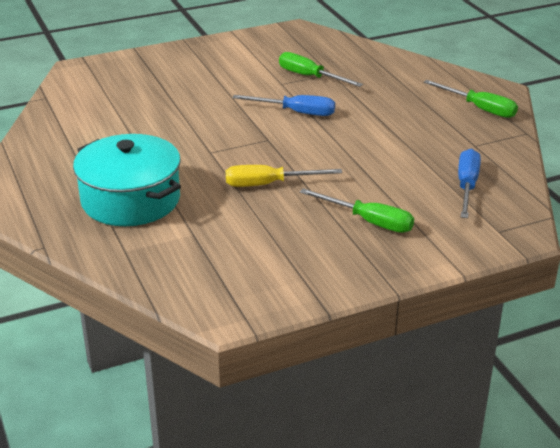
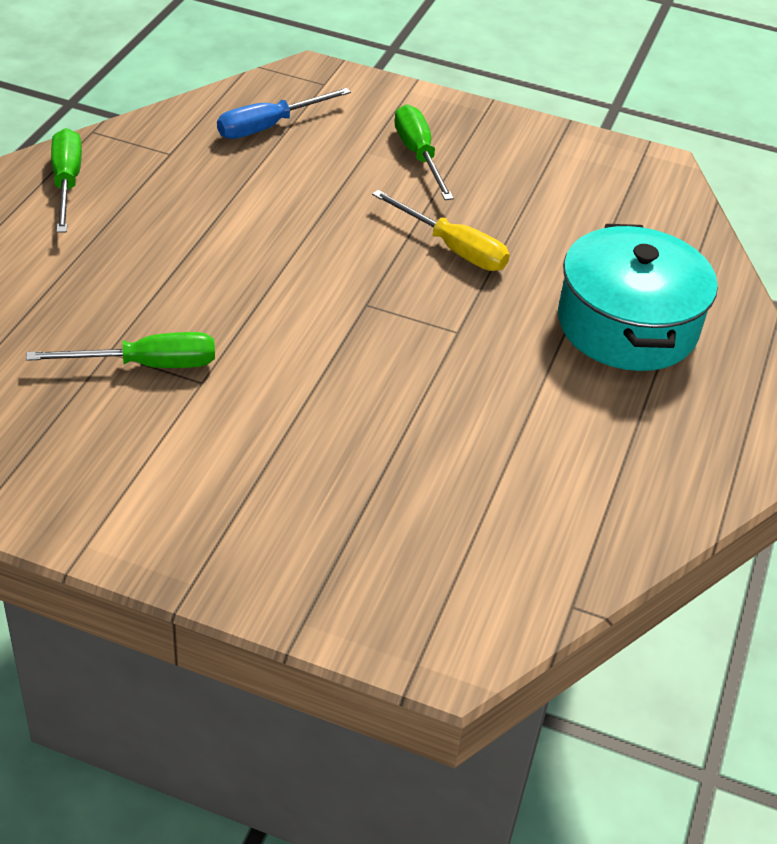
camera: 140 degrees left, 10 degrees up
(296, 112) = (269, 319): blue screwdriver -> none
(310, 77) = (146, 365): green screwdriver -> green screwdriver turned 90 degrees counterclockwise

